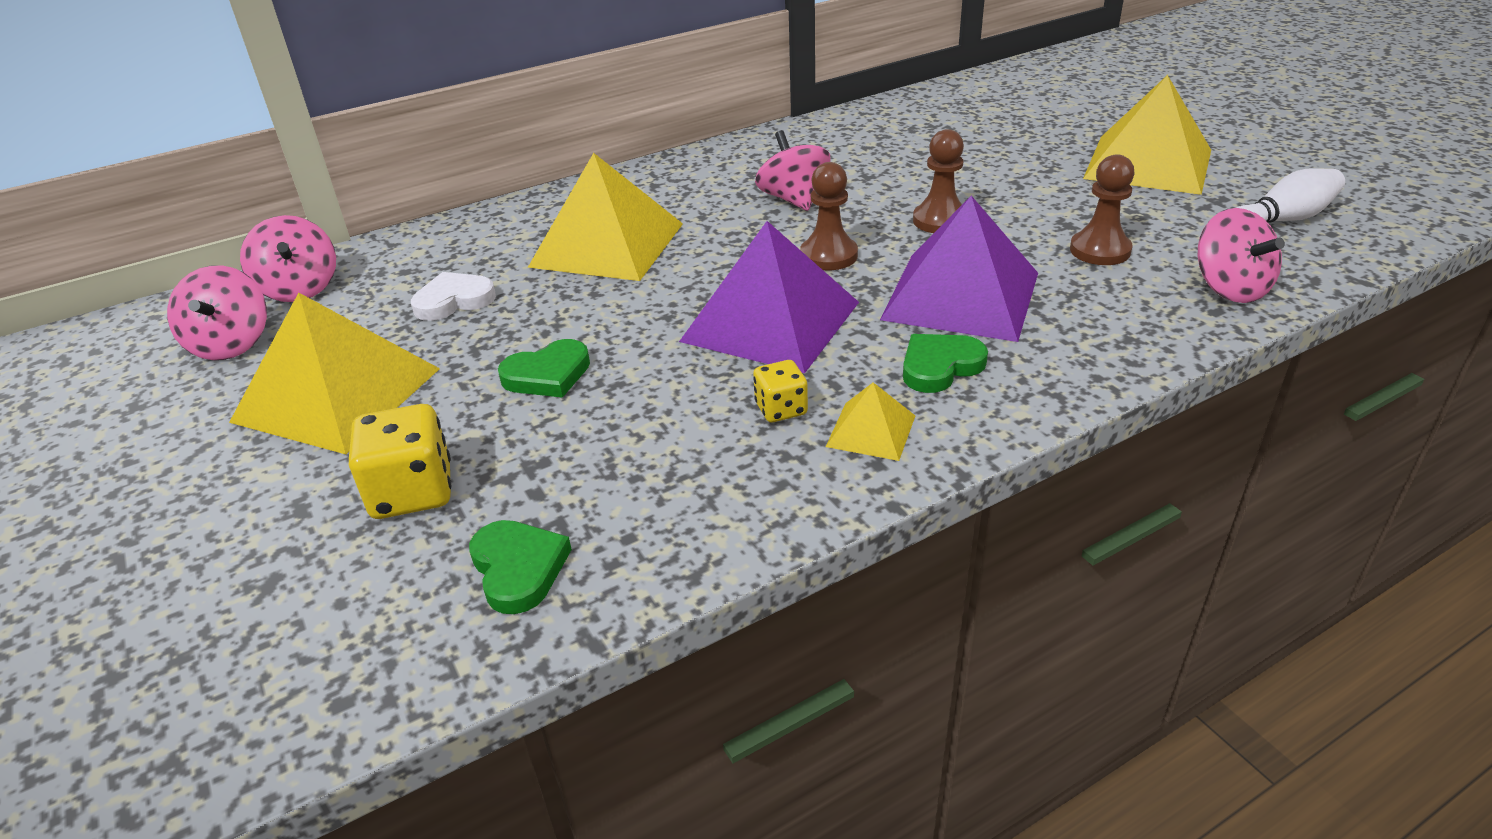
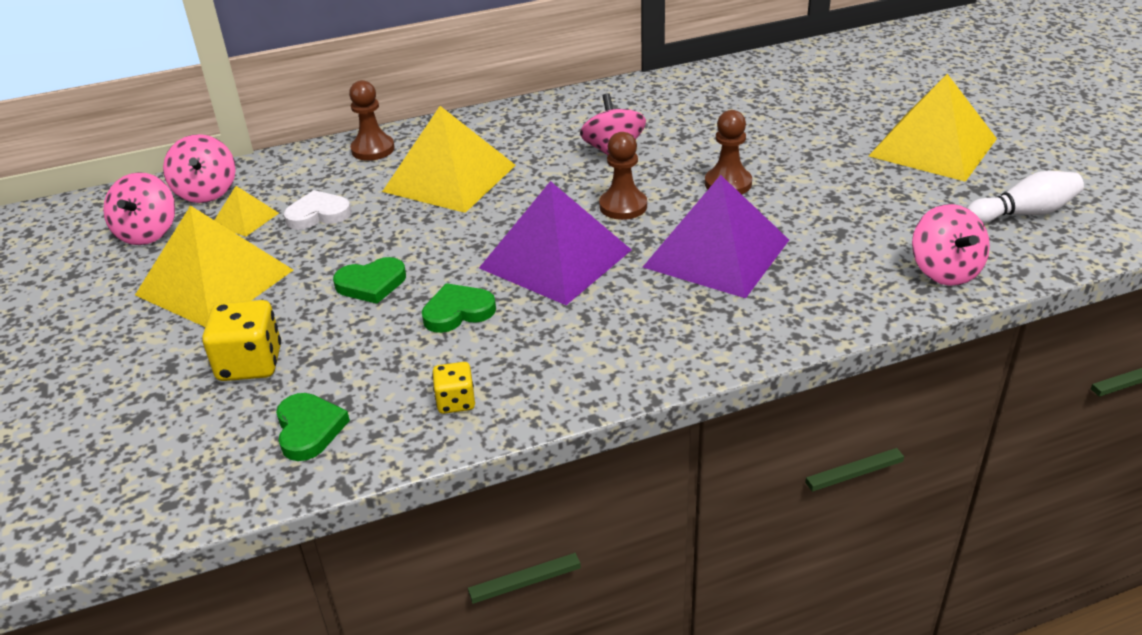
camera: 10 degrees right, 0 degrees up
(781, 409) = (537, 332): yellow dice -> yellow dice (456, 402)
(871, 430) = (599, 358): yellow pyramid -> yellow pyramid (245, 219)
(940, 366) = (674, 312): green heart -> green heart (458, 312)
(1100, 250) = (851, 225): brown pawn -> brown pawn (373, 149)

